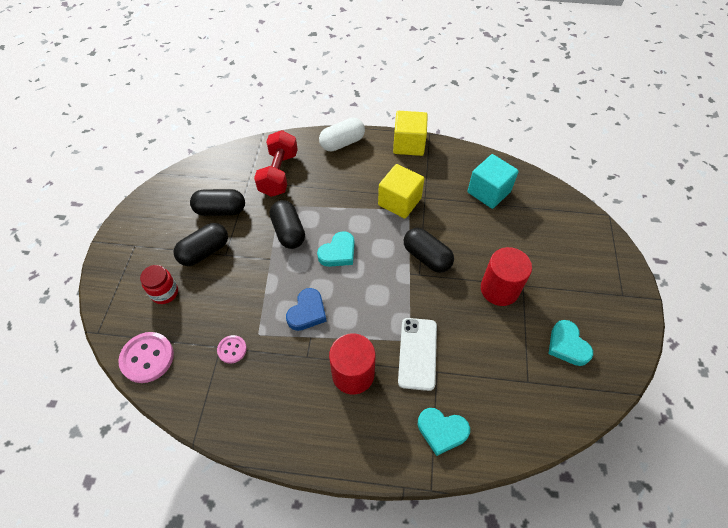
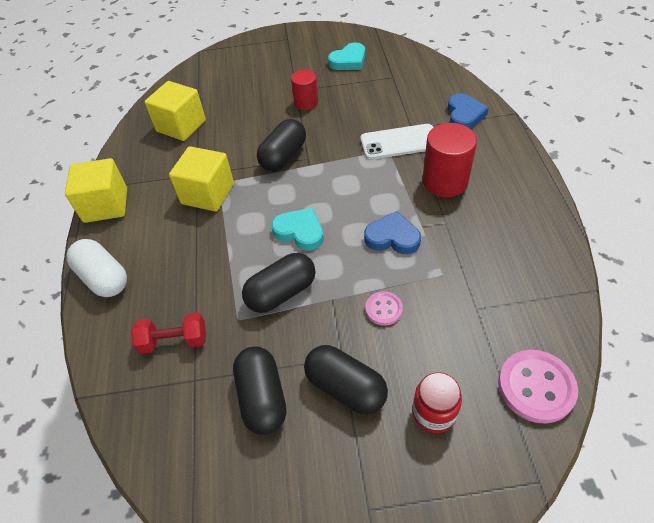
camera: 100 degrees left, 5 degrees down
(232, 349) = (474, 294): pink button -> pink button (383, 309)
(278, 174) = (174, 341): red dumbbell -> red dumbbell, size x0.64
(442, 431) = (464, 115): turquoise heart -> blue heart
(488, 192) = (181, 126): turquoise cube -> yellow cube
(499, 289) = (306, 103): red cylinder -> red cylinder, size x0.63

